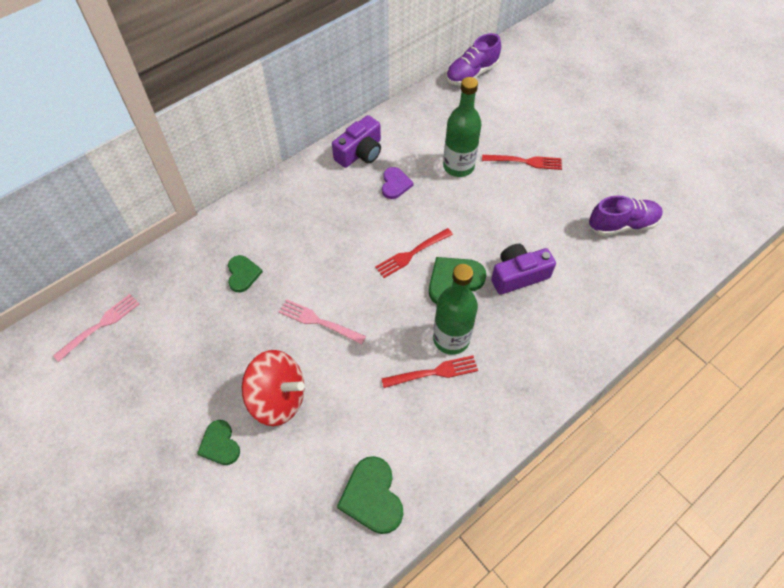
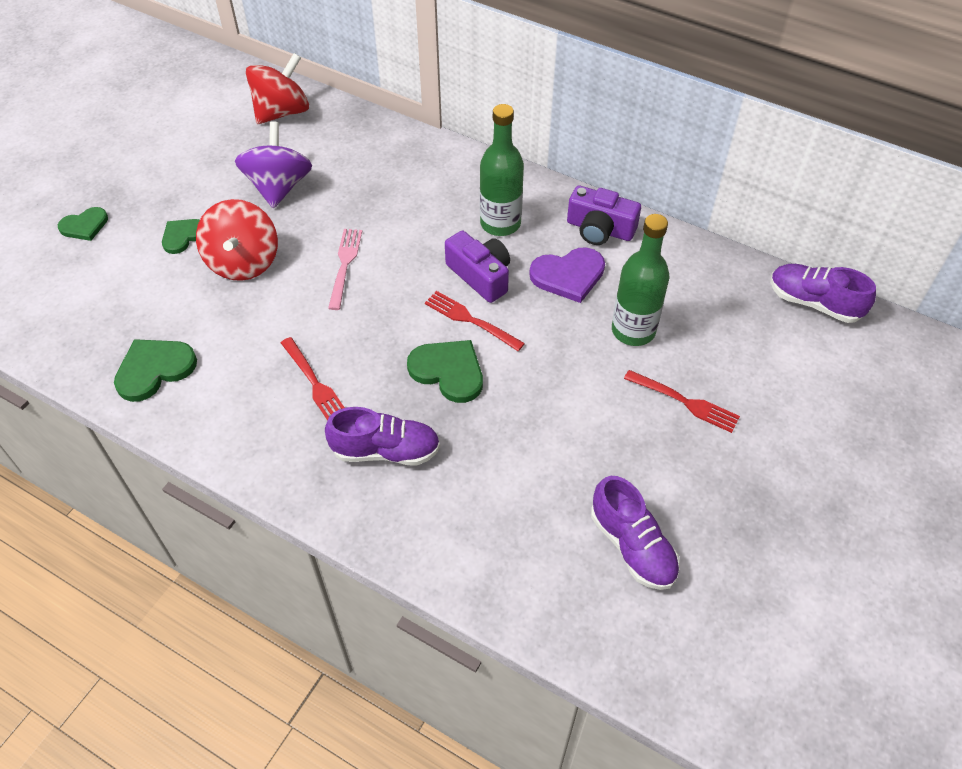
camera: 70 degrees right, 5 degrees down
(100, 325) = (282, 112): pink fork -> red spinning top
(199, 350) = (279, 187): none -> purple spinning top
(243, 274) = (380, 187): green heart -> green heart (84, 226)
(395, 184) = (568, 275): purple heart -> purple heart, size x1.53
(451, 339) = (365, 389): green bottle -> green bottle (500, 223)
(511, 340) = (386, 450): none -> purple shoe
(518, 275) = (486, 436): purple camera -> purple camera (480, 276)
(525, 162) = (685, 402): red fork -> red fork turned 45 degrees counterclockwise

